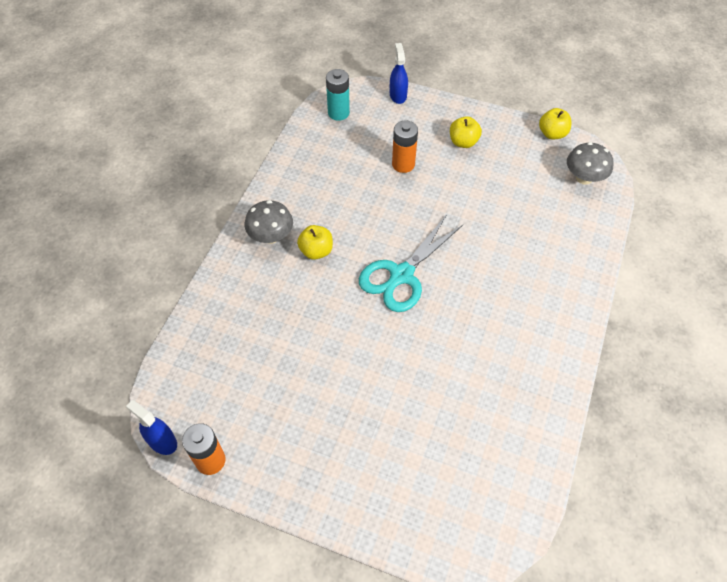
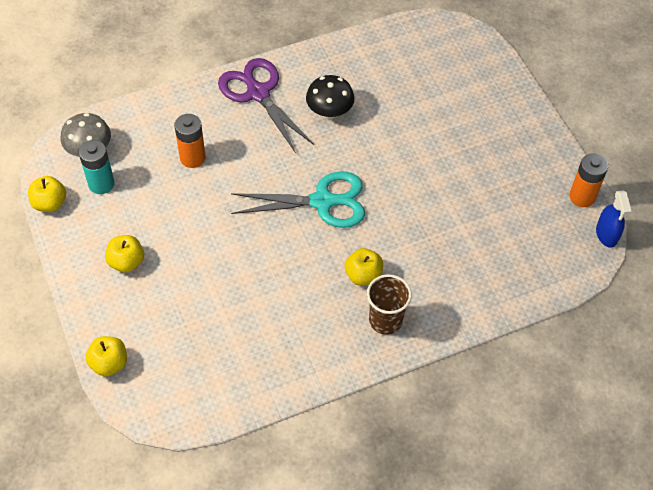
camera: 135 degrees left, 0 degrees up
(271, 236) = (385, 320): grey mushroom -> brown cup
(338, 113) = (186, 396): turquoise battery -> turquoise battery (101, 184)
(398, 95) = (109, 363): blue spray bottle -> yellow apple
(403, 164) = (202, 288): orange battery -> orange battery (192, 158)
(485, 348) = (329, 112): none -> black mushroom
(553, 314) = (257, 92): none -> purple scissors

